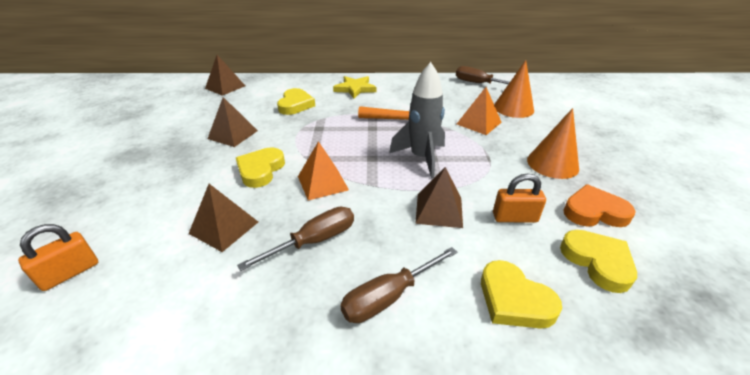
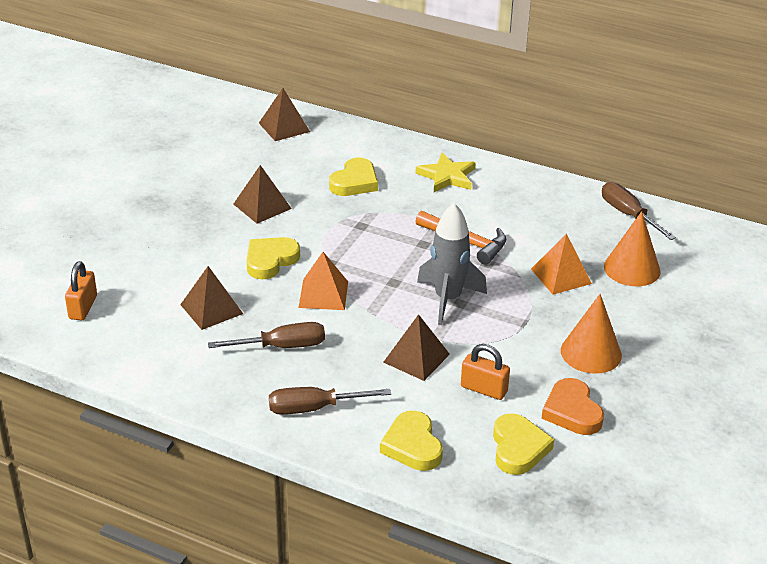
camera: 25 degrees right, 0 degrees up
(70, 273) = (83, 307): orange padlock -> orange padlock turned 60 degrees counterclockwise
(594, 212) = (572, 411): orange heart -> orange heart turned 135 degrees counterclockwise

